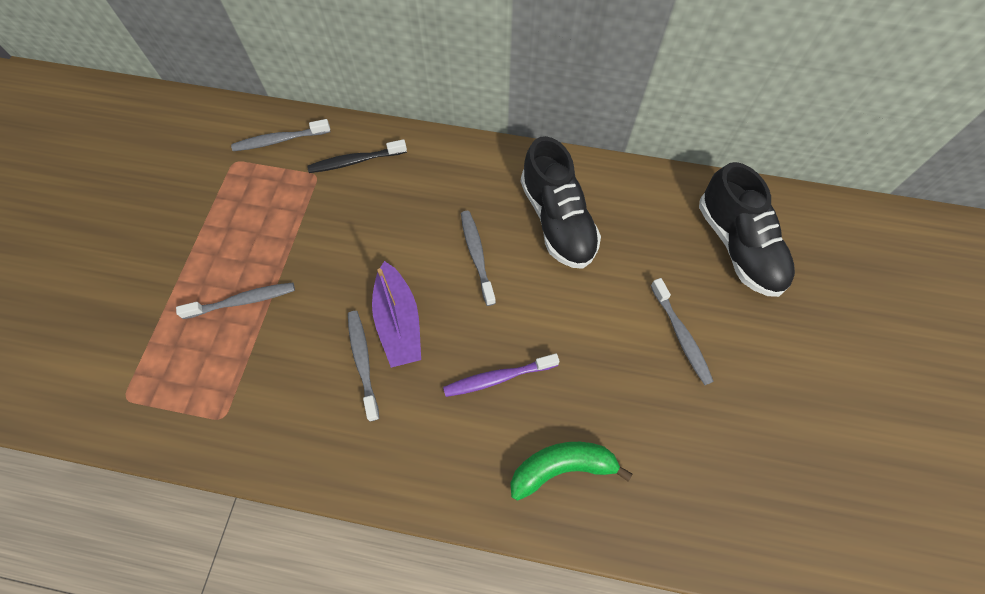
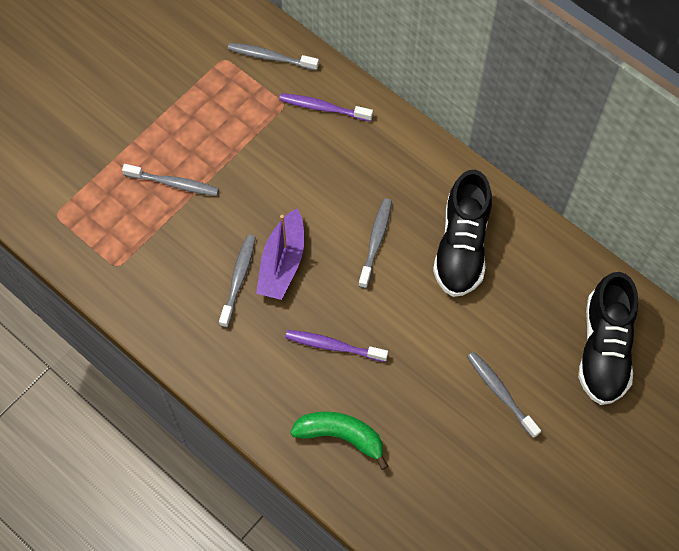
camera: 30 degrees right, 0 degrees up
(355, 161) = (323, 108): black toothbrush -> purple toothbrush
(681, 335) = (500, 393): grey toothbrush -> grey toothbrush turned 135 degrees clockwise

